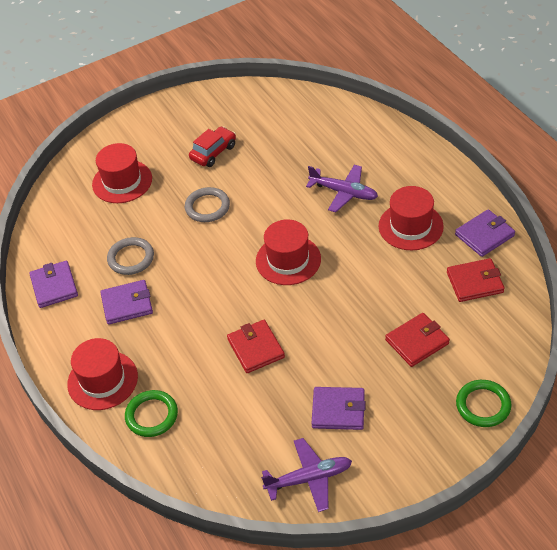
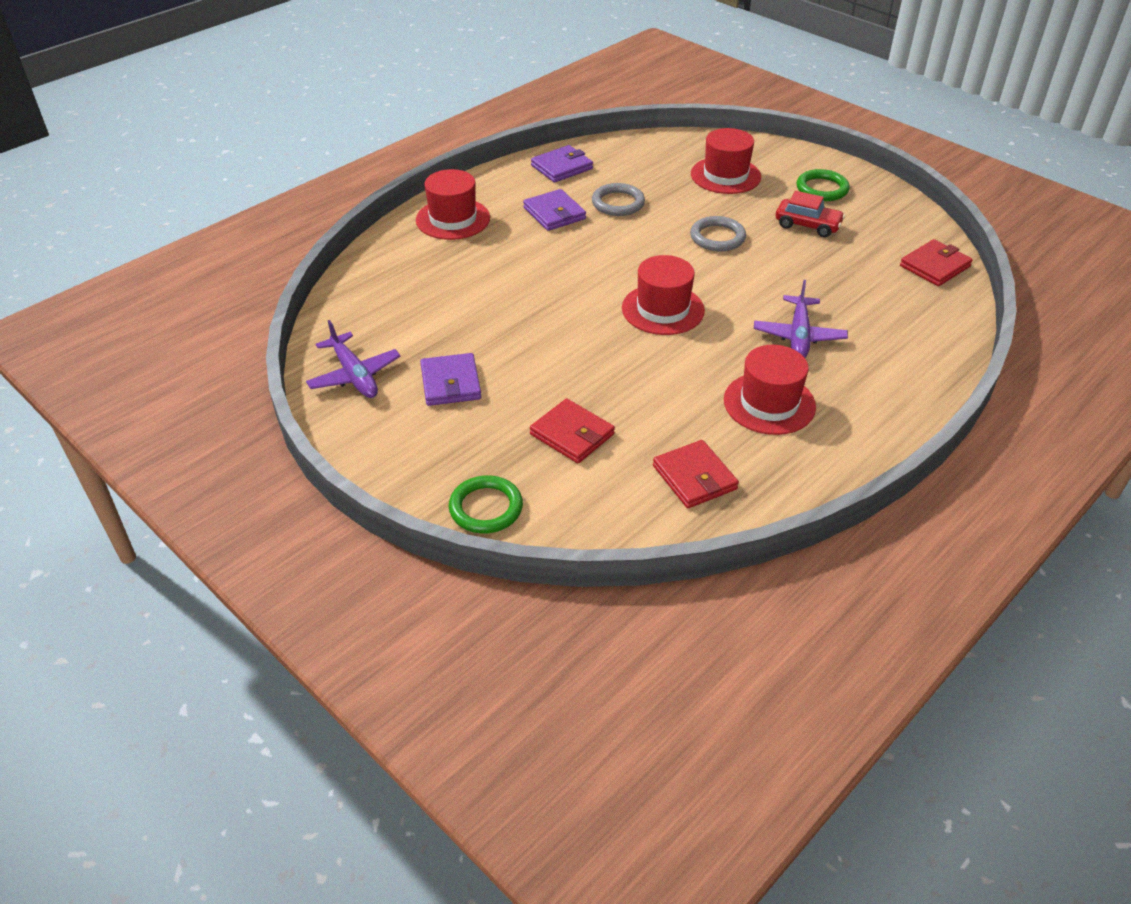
camera: 70 degrees right, 5 degrees down
(152, 415) = (416, 256): green ring -> green ring (822, 189)
(256, 348) = (522, 308): red wallet -> red wallet (934, 266)
(484, 235) = (788, 478): purple wallet -> none

